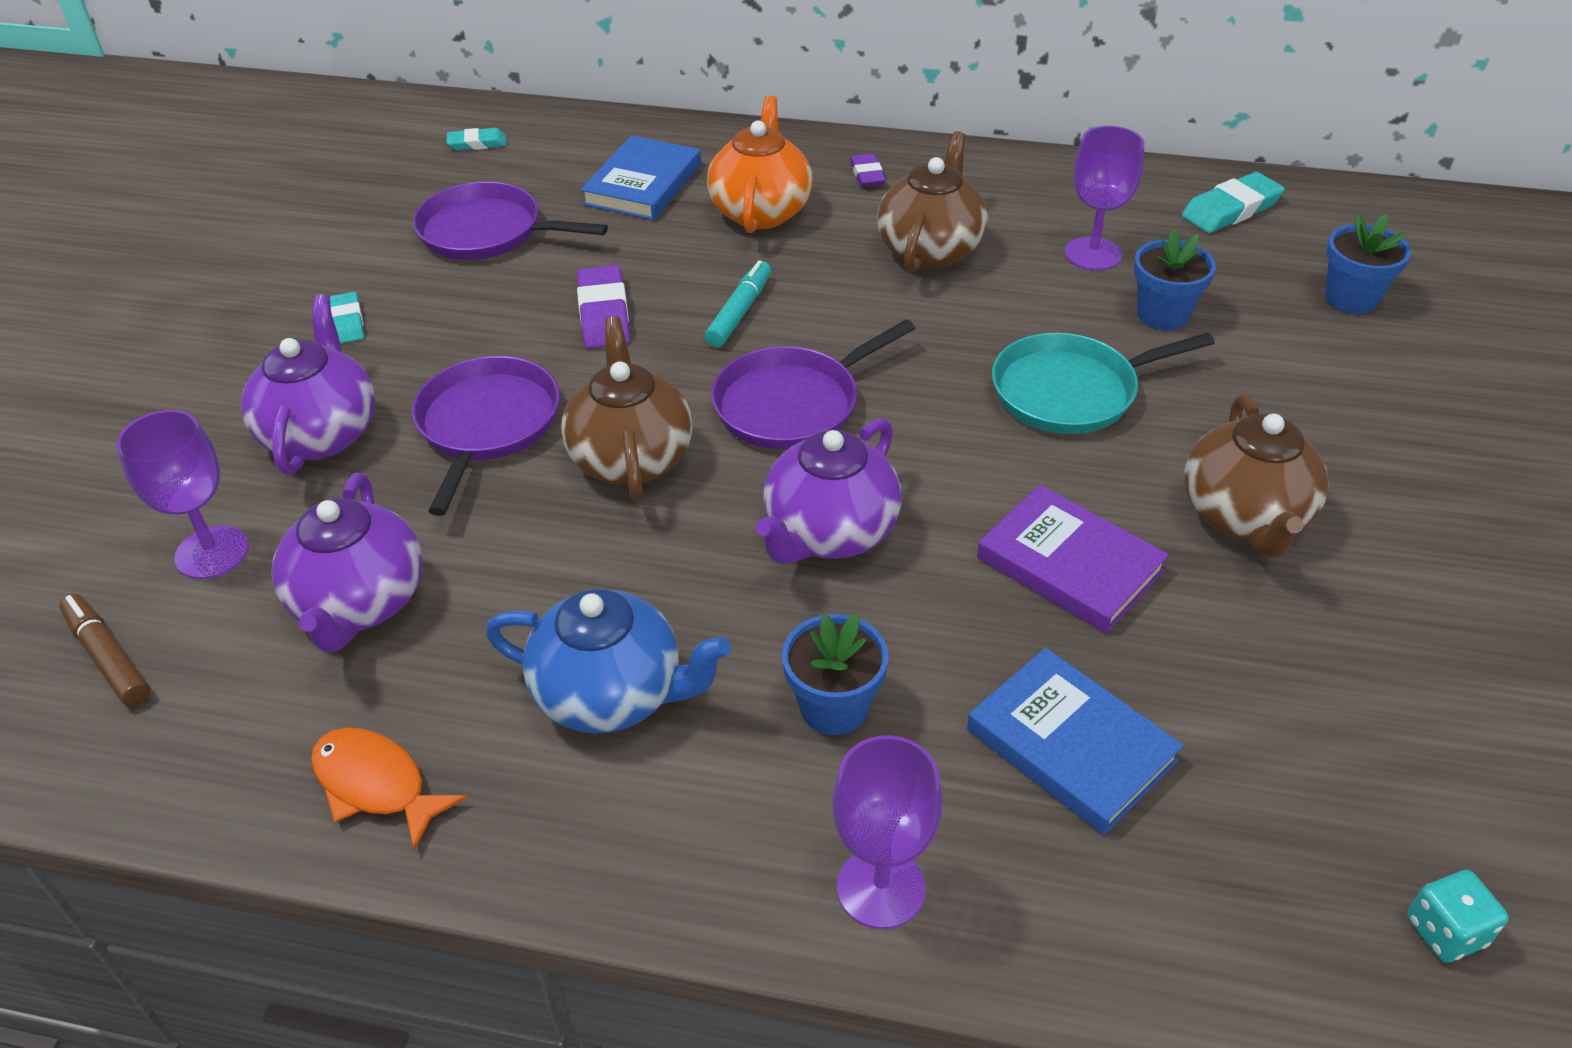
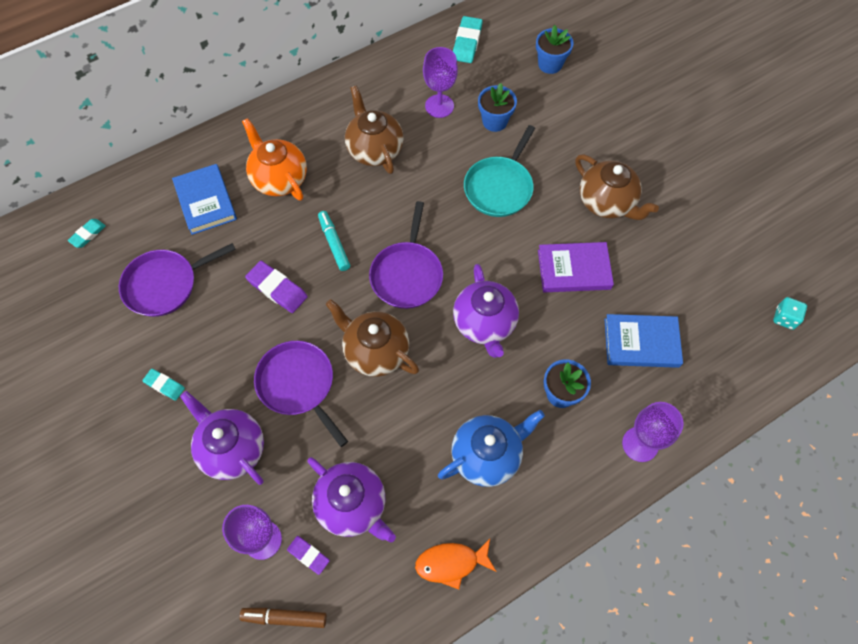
camera: 45 degrees left, 20 degrees up
(867, 174) = (302, 123): purple eraser -> purple eraser (308, 555)

